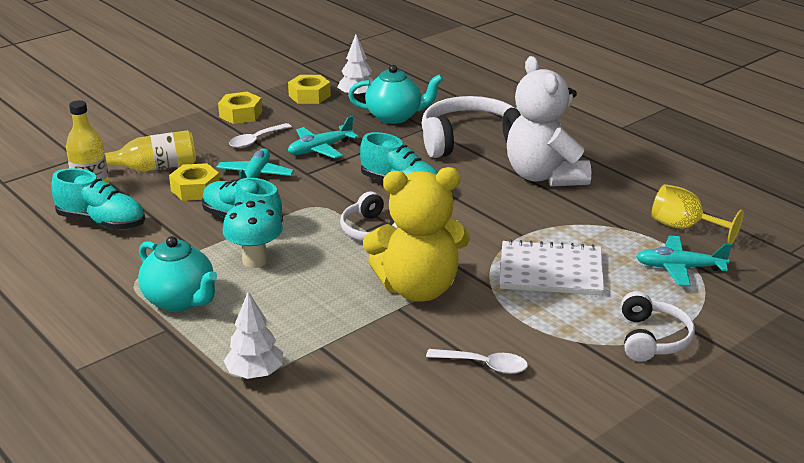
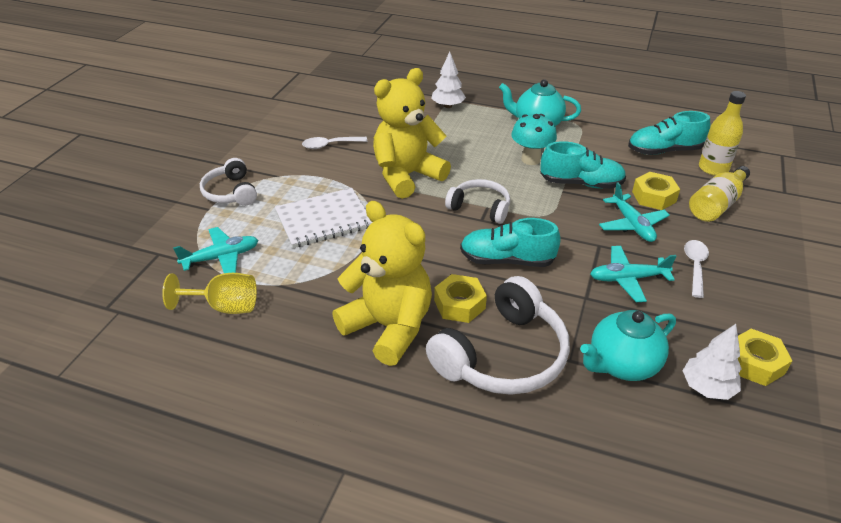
camera: 150 degrees right, 10 degrees up
(240, 114) = (765, 297): yellow nut -> yellow nut (459, 304)
(320, 149) = (627, 279): turquoise plane -> turquoise plane turned 120 degrees counterclockwise
(544, 176) = (389, 327): white teddy bear -> yellow teddy bear

